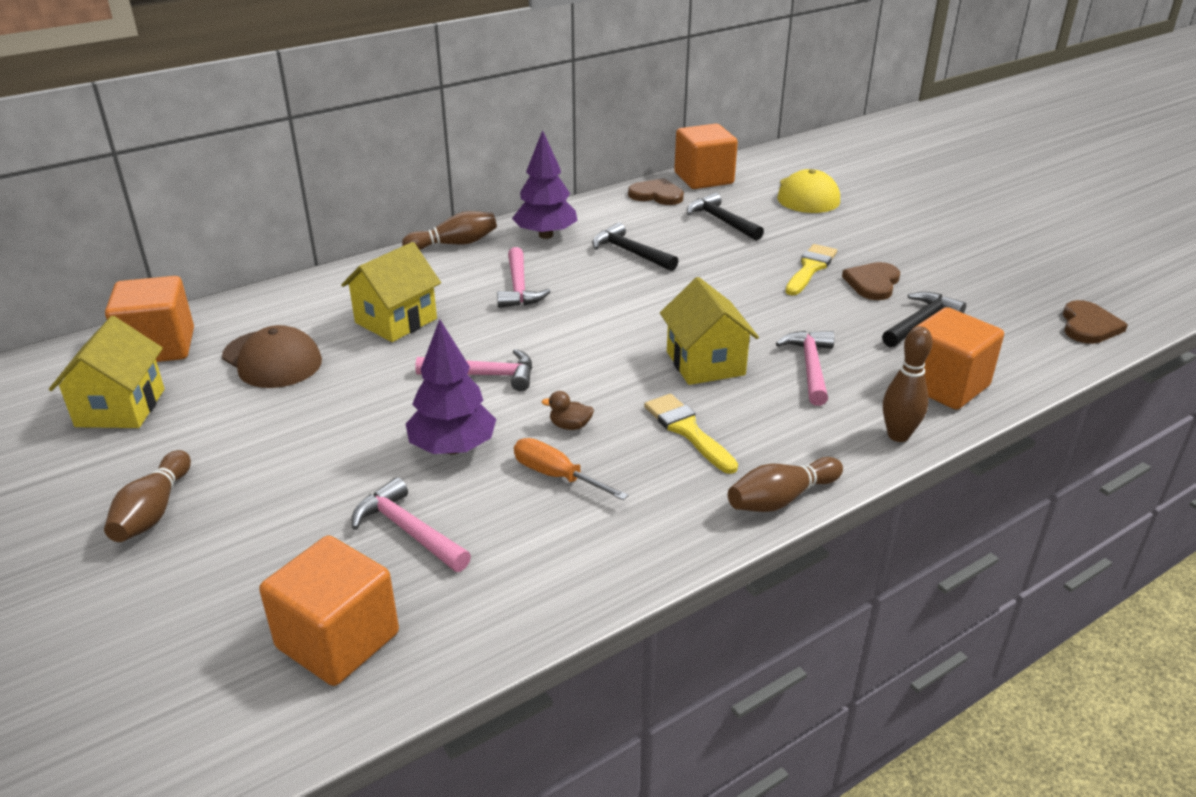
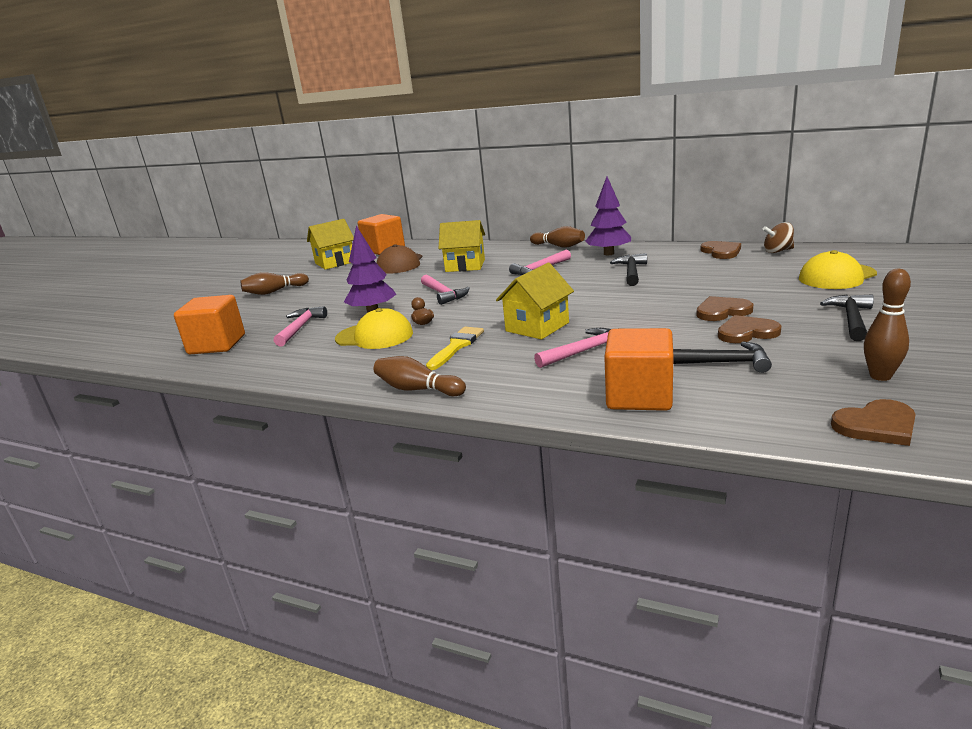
camera: 60 degrees right, 10 degrees down
(557, 476) = (374, 336): orange screwdriver -> yellow cap
(703, 178) = (777, 251): orange cube -> brown spinning top
(721, 221) = (728, 273): black hammer -> black hammer (851, 319)
(810, 268) = (722, 311): yellow brush -> brown heart
(898, 435) = (541, 400): brown bowling pin -> brown bowling pin (880, 376)

